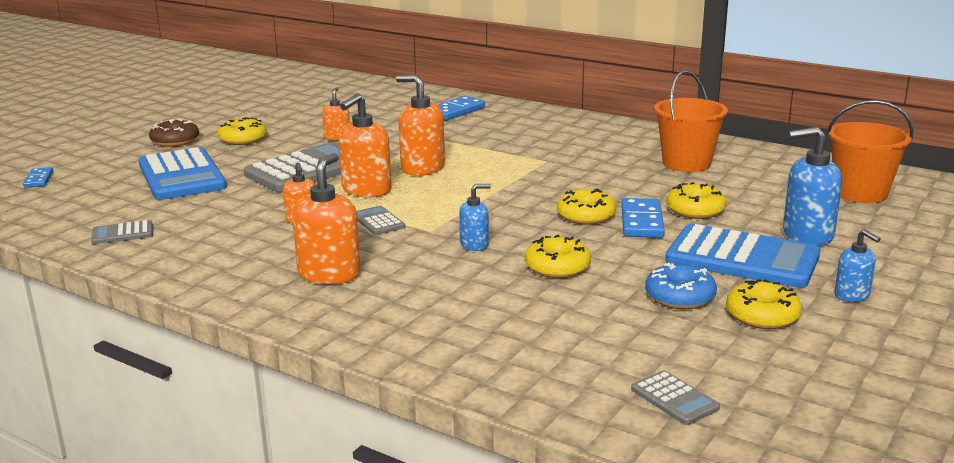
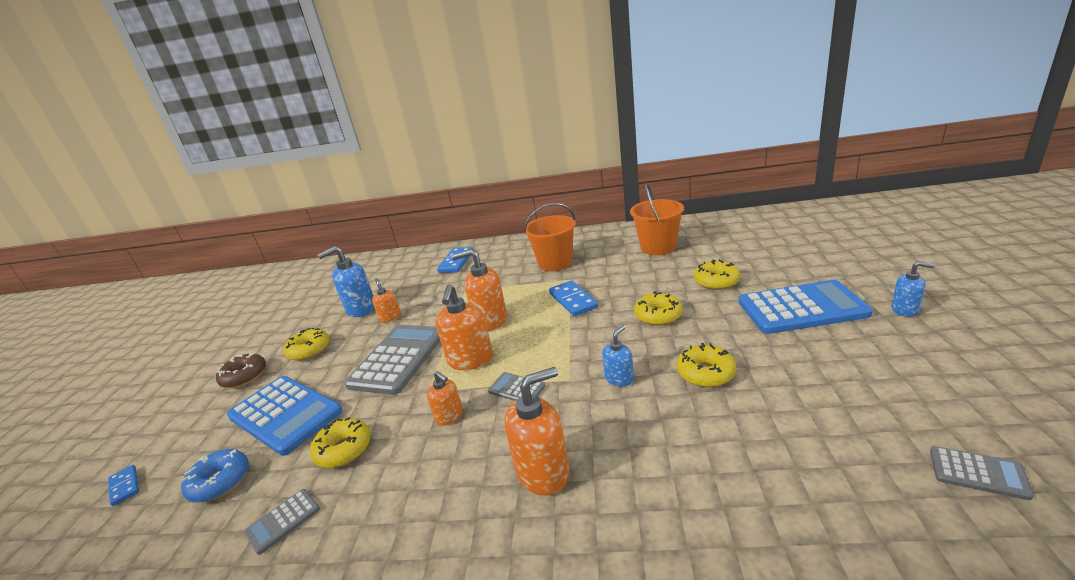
camera: 25 degrees left, 5 degrees up
(329, 274) = (543, 472): orange soap dispenser -> orange soap dispenser turned 75 degrees clockwise
(642, 222) = (699, 304): blue domino -> blue domino (573, 300)
(679, 297) = (820, 361): blue donut -> blue donut (220, 482)
(762, 316) = (890, 353): yellow donut -> yellow donut (344, 449)
(807, 235) = (805, 273): blue soap dispenser -> blue soap dispenser (361, 309)
(860, 193) = (782, 231): orange bucket -> orange bucket (555, 263)

